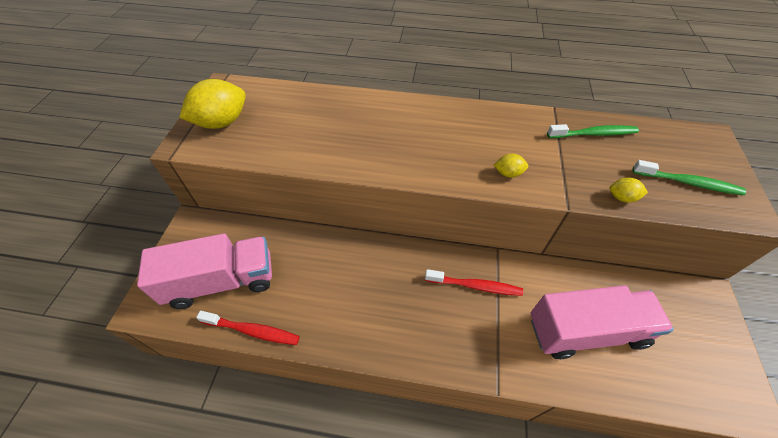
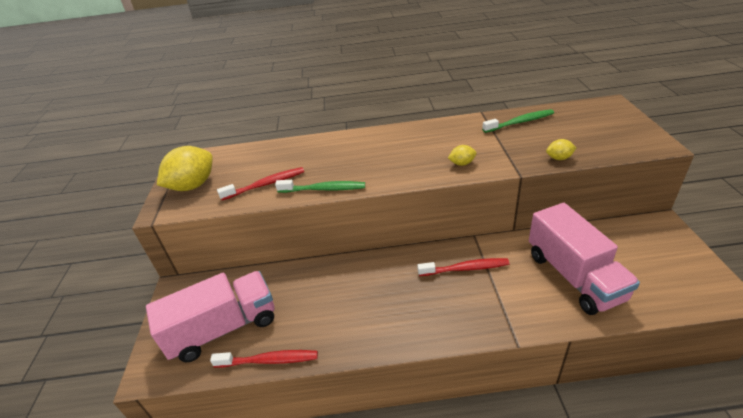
camera: 10 degrees left, 15 degrees down
(293, 142) = (265, 184): none -> red toothbrush
(586, 331) = (574, 276): pink truck -> pink truck turned 90 degrees clockwise
(688, 183) = (605, 137): green toothbrush -> green toothbrush (323, 189)

